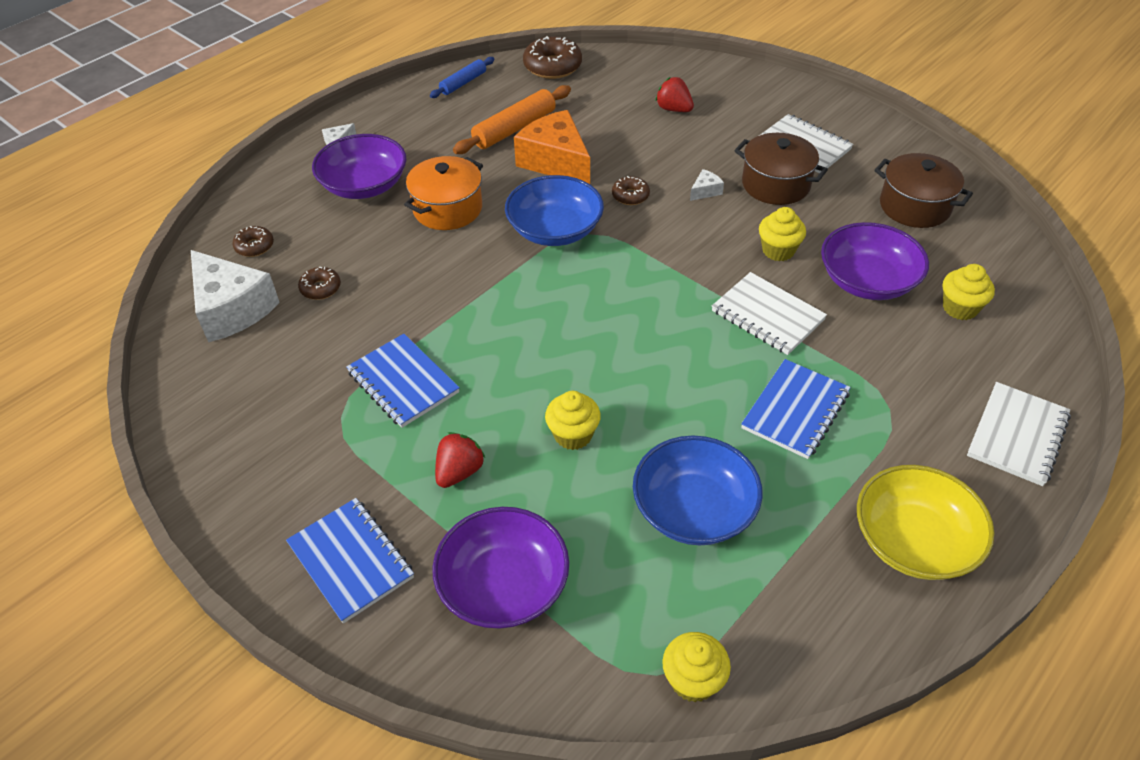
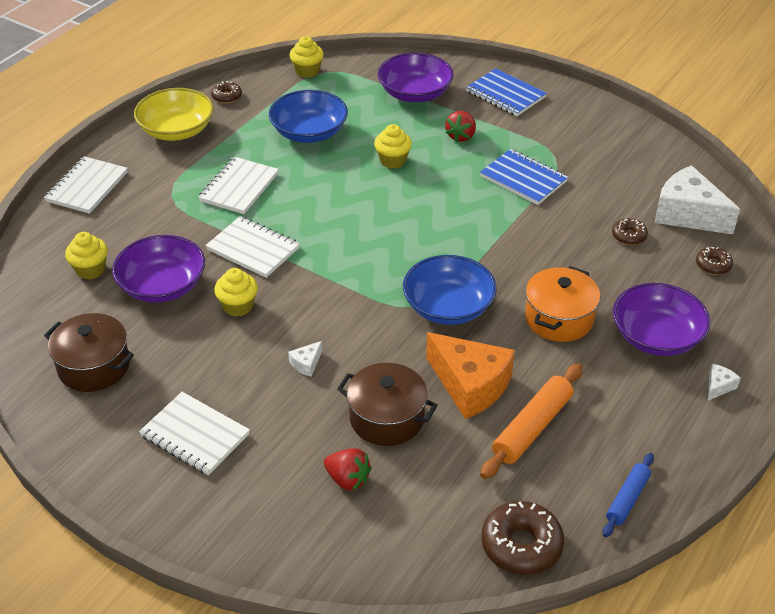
camera: 170 degrees right, 5 degrees down
(630, 196) = (382, 351): brown donut -> brown donut (227, 97)
(776, 184) = (232, 379): brown pot -> brown pot (386, 418)
(795, 410) = (239, 187): blue notebook -> white notebook

